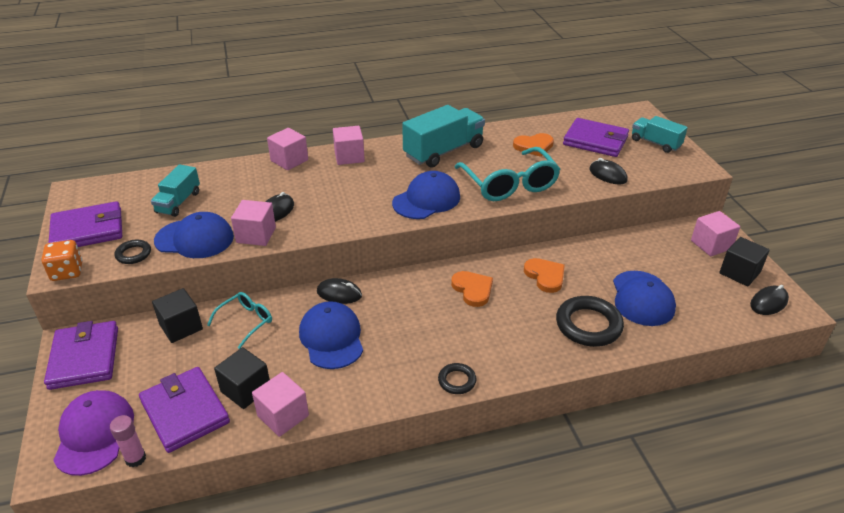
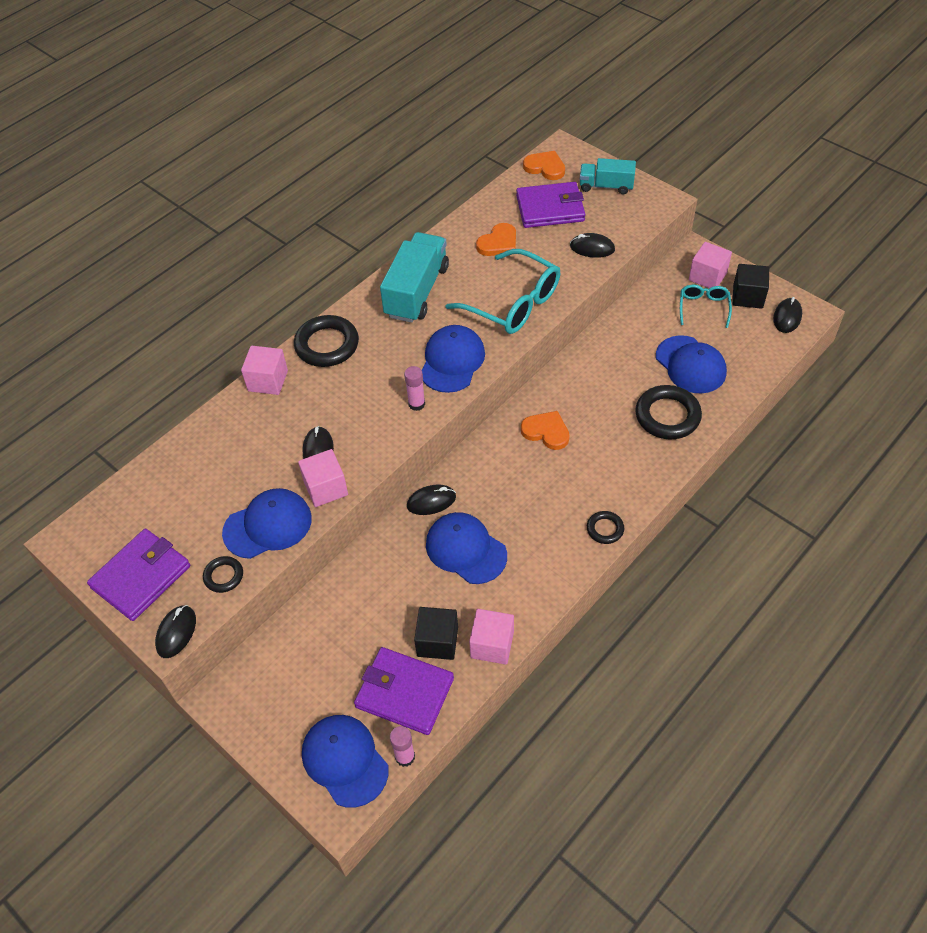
camera: 30 degrees left, 15 degrees up
(67, 272) = (176, 632): orange dice -> black mouse
(84, 358) = (254, 703): purple wallet -> none
(94, 434) = (345, 760): purple cap -> blue cap
(178, 202) = (203, 493): turquoise truck -> none
(181, 327) = (315, 619): black cube -> none
(245, 322) = (372, 579): turquoise glasses -> turquoise glasses (703, 308)
(349, 157) = (327, 345): pink cube -> black ring
(373, 214) = (416, 404): none -> pink glue stick
(545, 276) = (596, 384): orange heart -> orange heart (545, 167)

